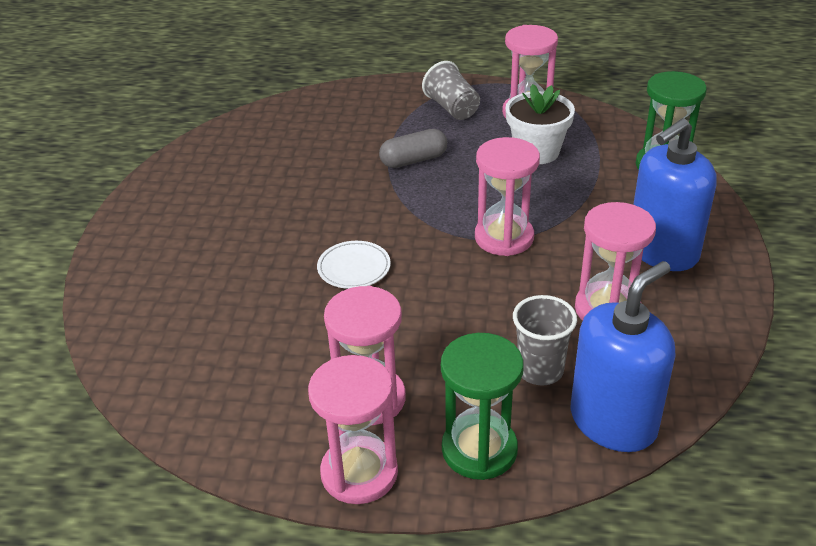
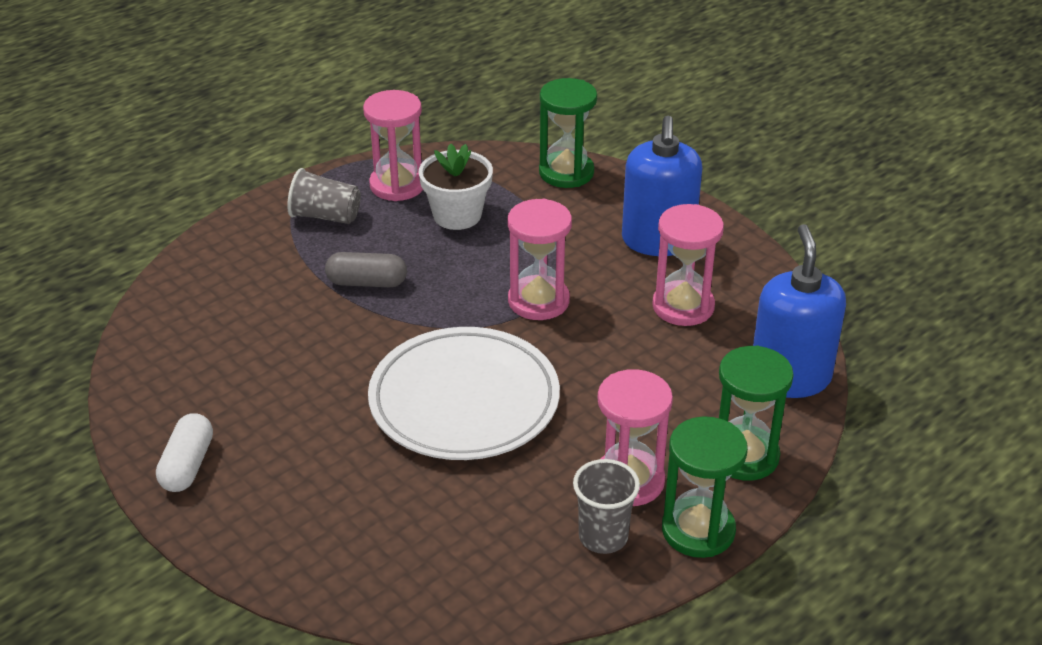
camera: 50 degrees left, 0 degrees up
(161, 200) = (187, 465): none -> white capsule
(354, 268) = (464, 401): white plate -> white plate, size x2.37
(359, 473) = (698, 530): pink hourglass -> green hourglass
(413, 160) = (367, 282): grey capsule -> grey capsule turned 75 degrees clockwise
(540, 370) = (703, 378): grey cup -> grey cup (603, 537)

